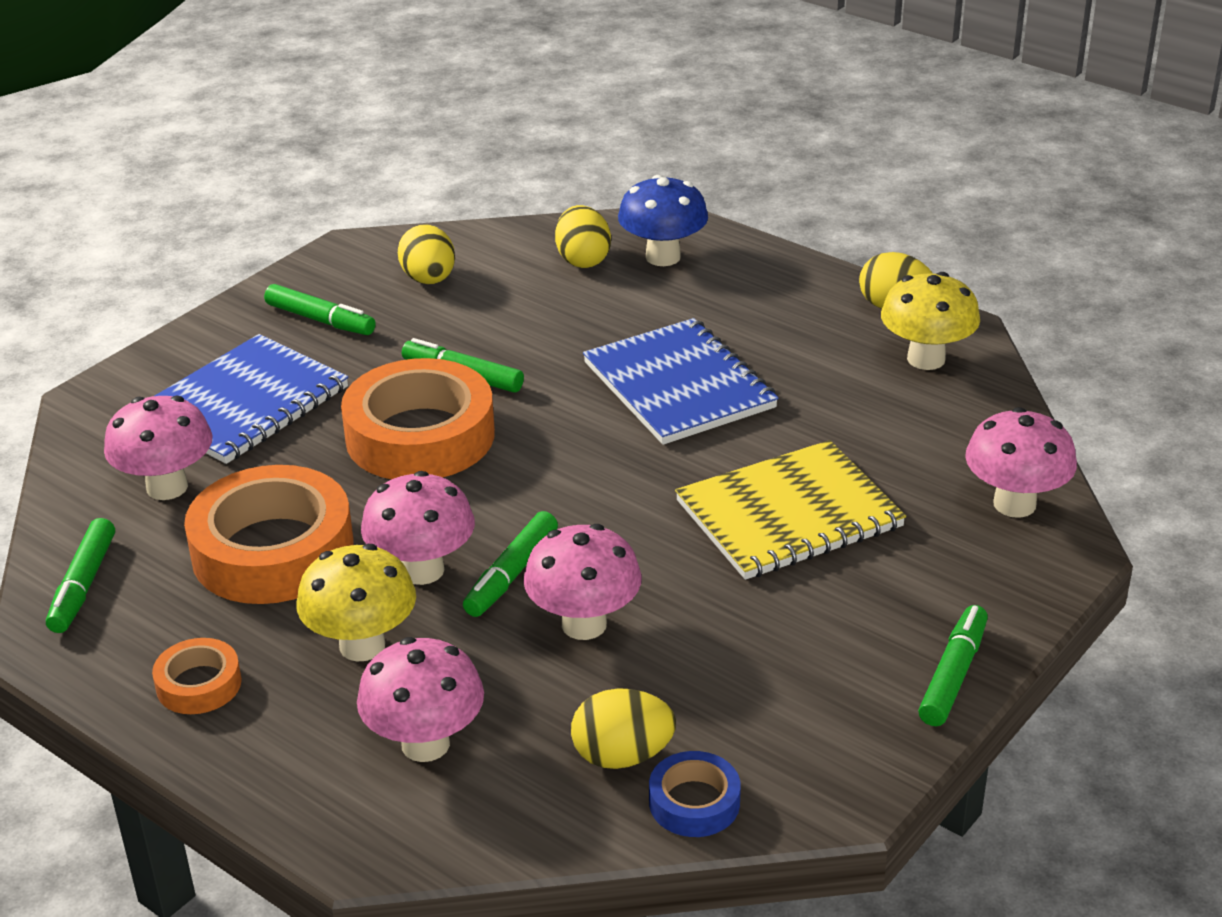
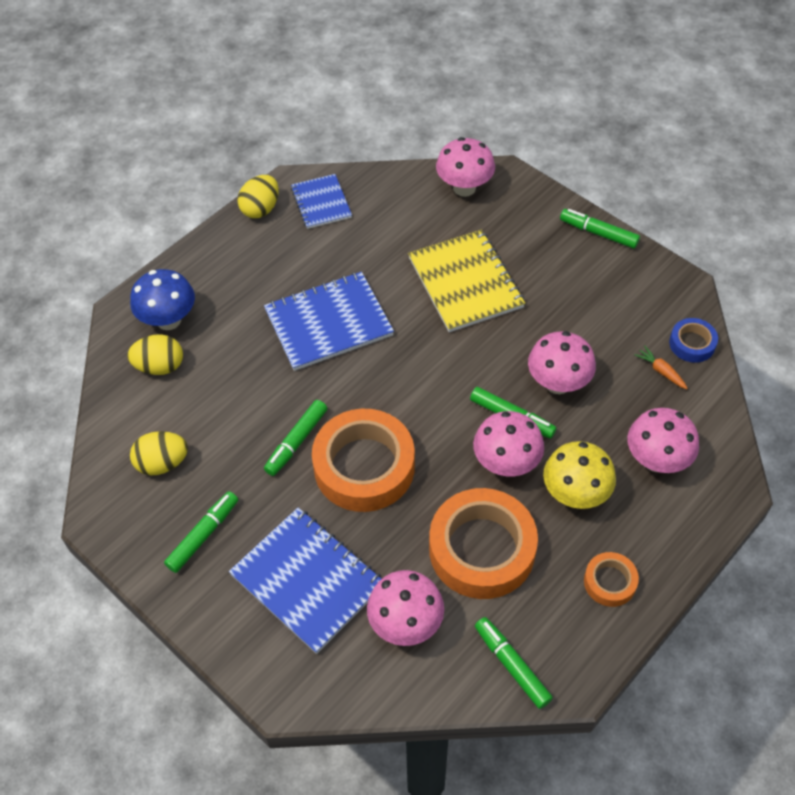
camera: 85 degrees left, 20 degrees up
(83, 585) = (512, 665): green marker -> green marker turned 135 degrees counterclockwise
(622, 756) = (661, 371): yellow egg -> orange carrot
(926, 359) = (321, 203): yellow mushroom -> blue notebook

